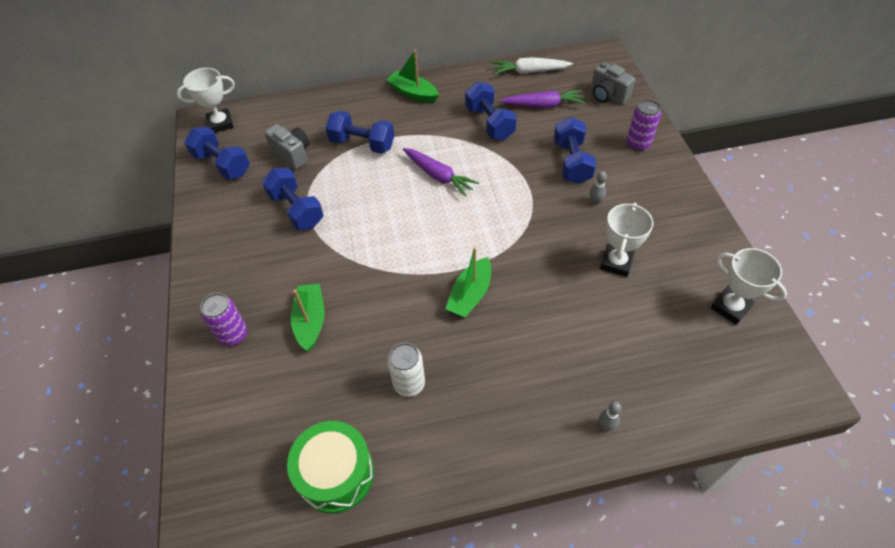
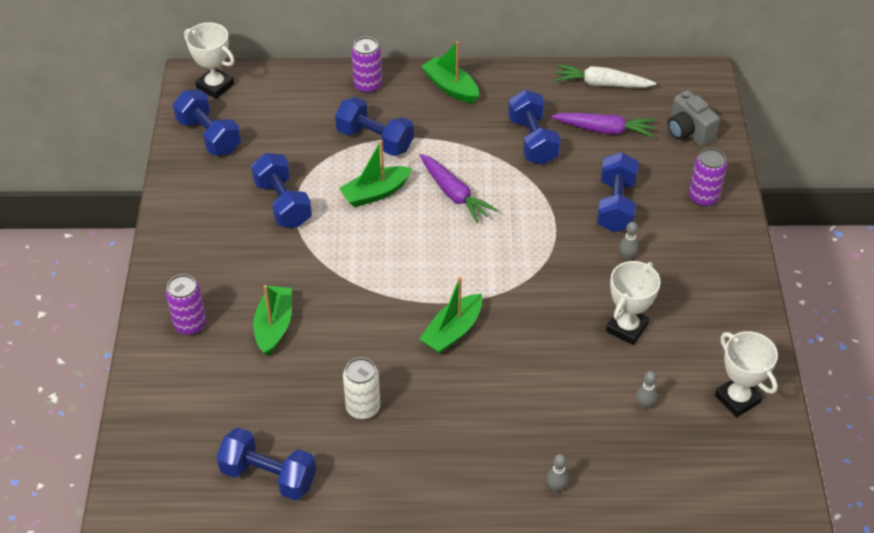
camera: 10 degrees right, 5 degrees down
(220, 123) = (215, 86): white trophy -> white trophy turned 45 degrees clockwise
(292, 154) = (291, 138): grey camera -> none
(335, 473) = (268, 476): green drum -> blue dumbbell
(346, 103) = (367, 86): none -> purple can
(373, 187) = (375, 193): none -> green boat
(655, 329) = (644, 405): none -> grey bowling pin

